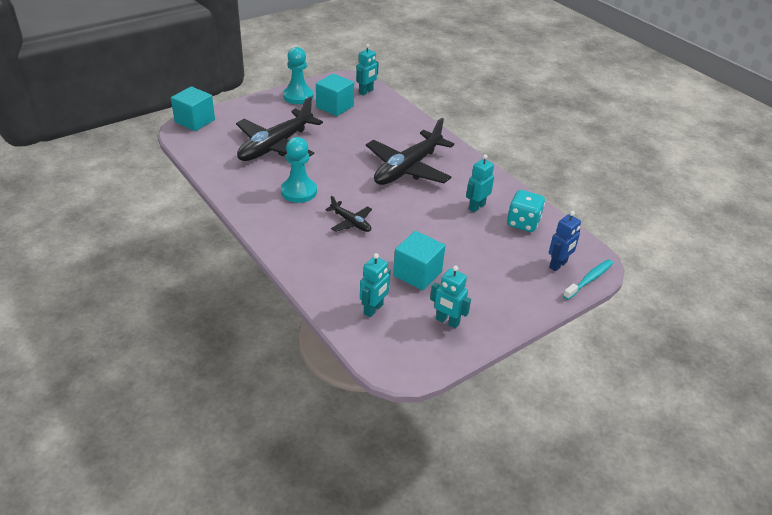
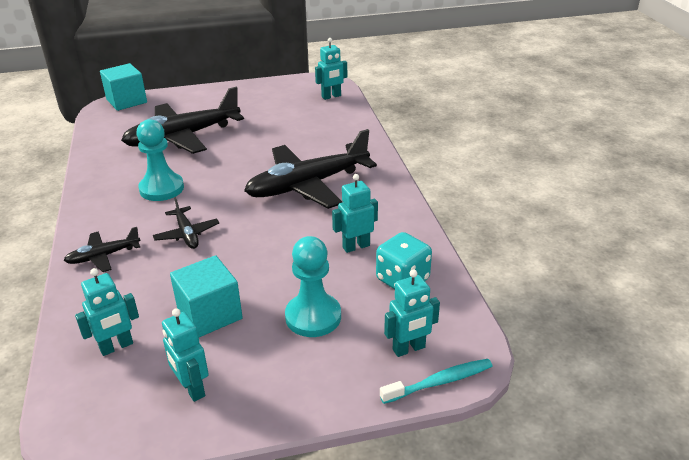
camera: 25 degrees right, 5 degrees down
(298, 96) = (252, 92): turquoise pawn -> turquoise pawn (313, 317)
(303, 251) = (103, 256): none -> black plane
(335, 106) = (283, 107): turquoise cube -> none
(558, 265) = (409, 349): blue robot -> turquoise robot

